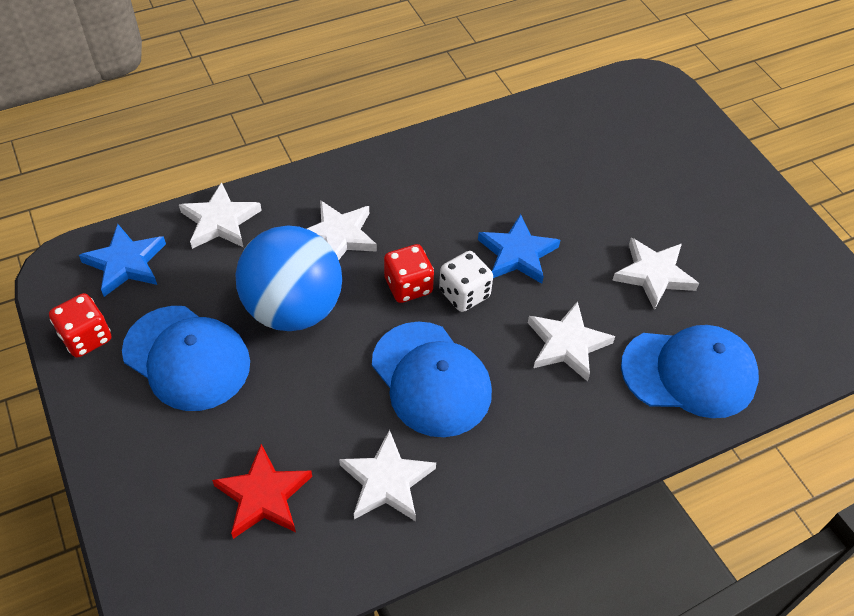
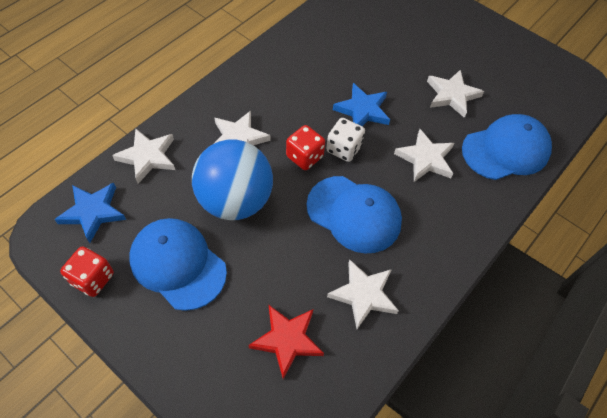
camera: 25 degrees left, 5 degrees up
(187, 358) = (178, 264): blue cap -> blue cap turned 150 degrees counterclockwise

